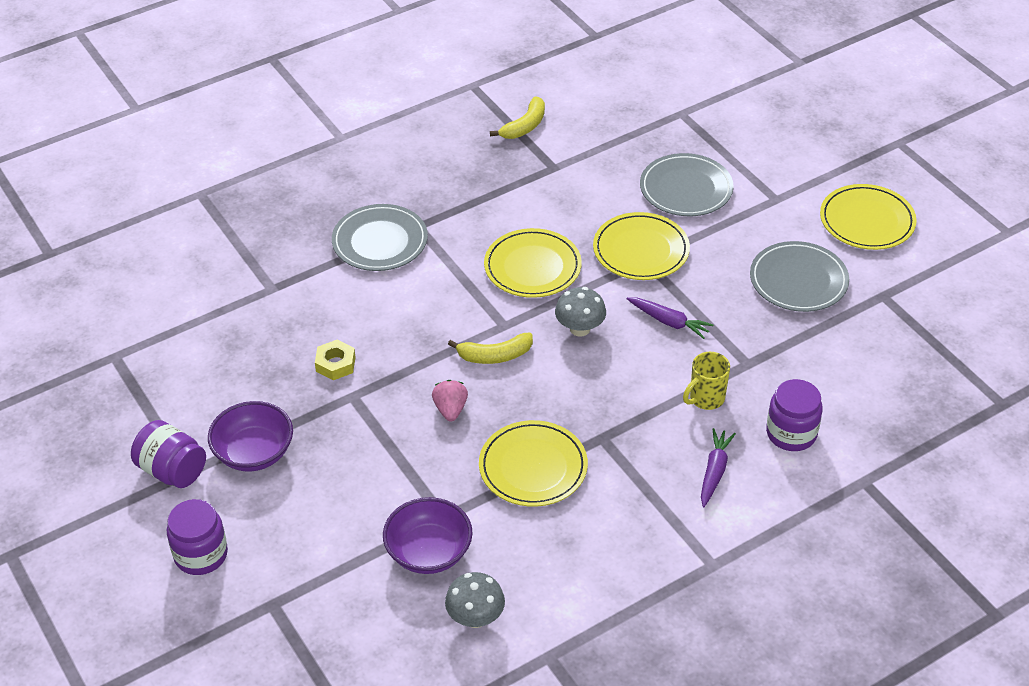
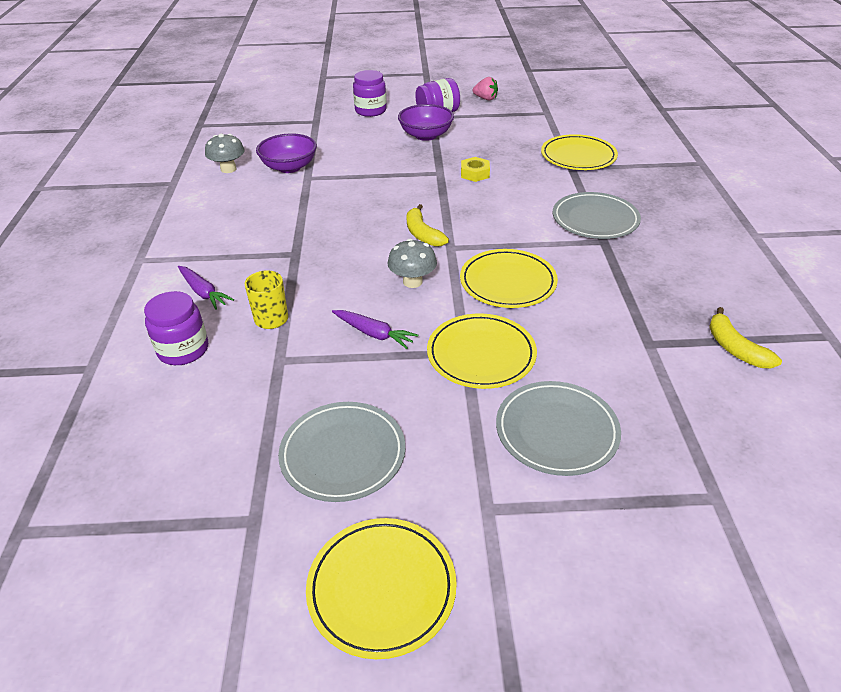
camera: 120 degrees right, 5 degrees down
(450, 409) = (390, 202): pink strawberry -> pink strawberry (485, 99)
(495, 355) = (422, 234): yellow banana -> yellow banana turned 45 degrees counterclockwise
(533, 467) = (305, 218): yellow plate -> yellow plate (578, 156)
(669, 322) = (374, 333): purple carrot -> purple carrot turned 120 degrees counterclockwise

